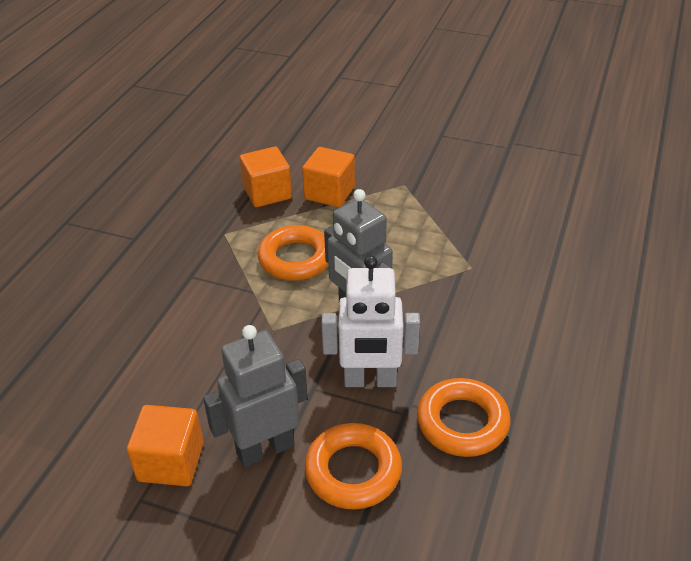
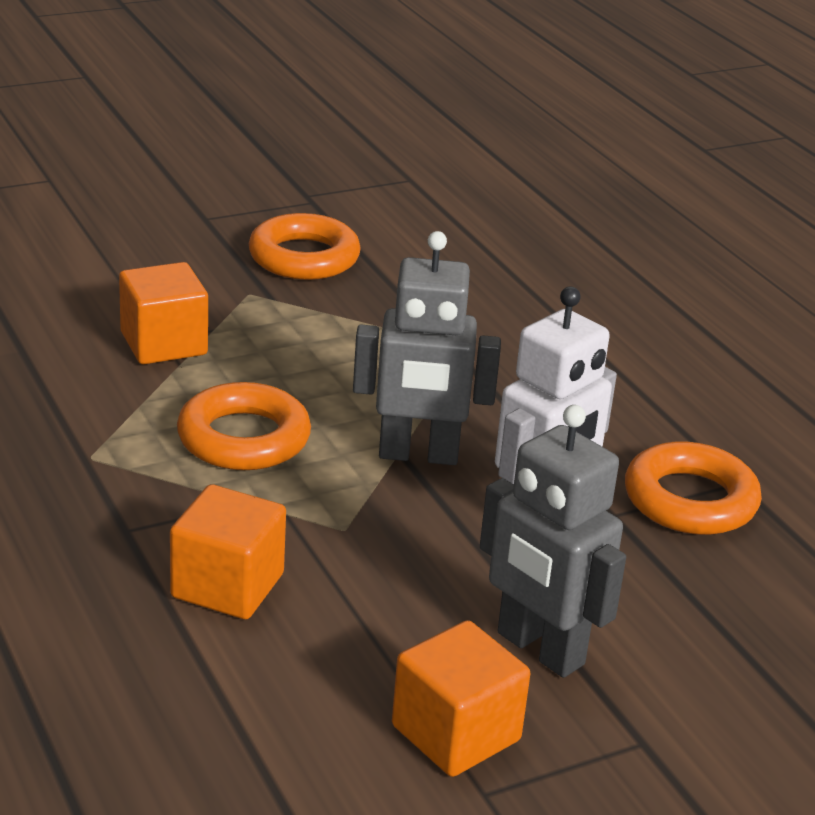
camera: 50 degrees left, 10 degrees down
(265, 449) = (539, 649): grey robot -> grey robot turned 60 degrees counterclockwise
(267, 193) = (71, 381): orange cube -> orange cube (227, 586)
(353, 471) = (661, 609): orange ring -> orange ring (304, 257)

